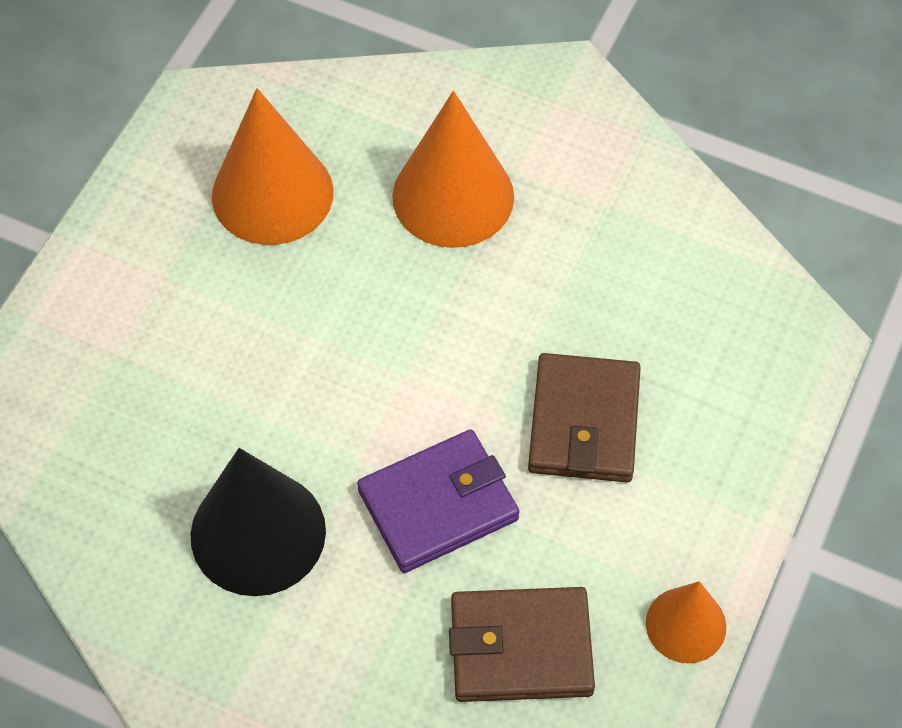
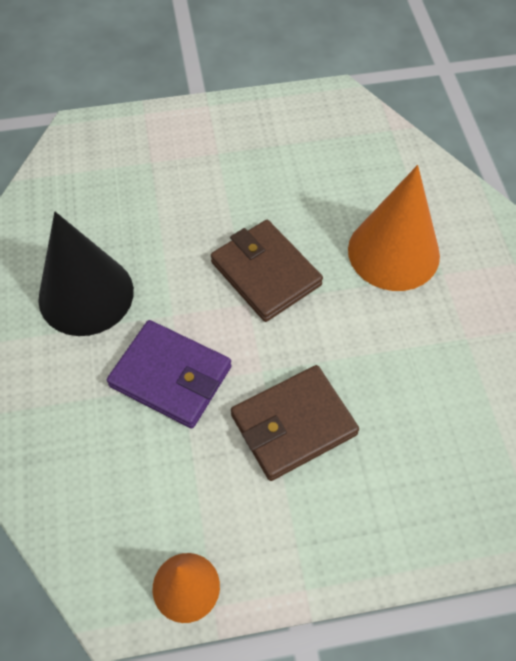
camera: 55 degrees right, 0 degrees up
(272, 193) = (313, 166): orange cone -> none
(521, 648) = (100, 488): brown wallet -> brown wallet (266, 273)

